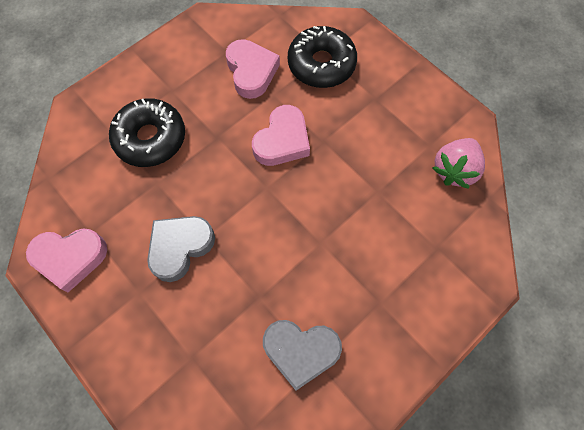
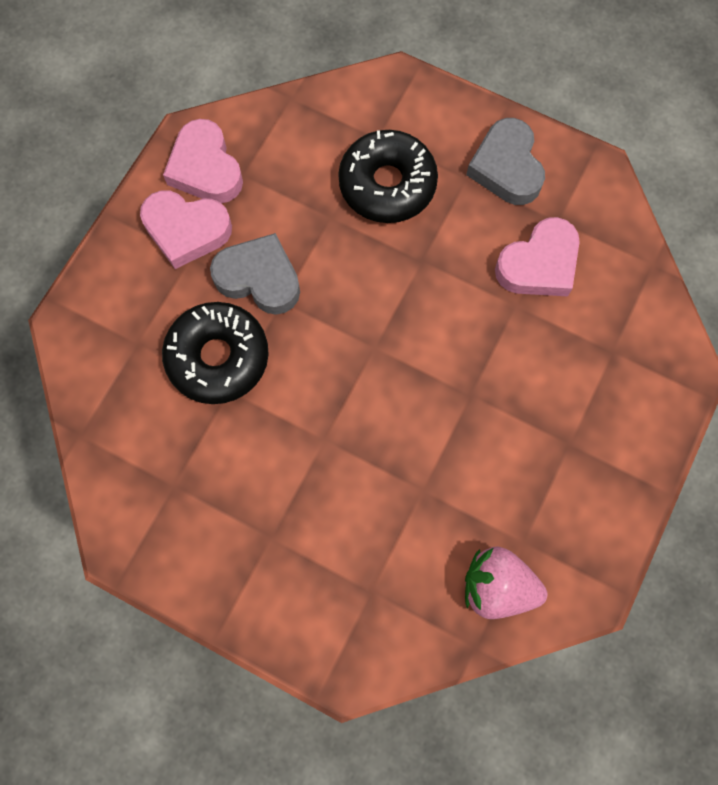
camera: 70 degrees right, 5 degrees up
(282, 141) = (449, 342): pink heart -> pink heart (186, 230)
(300, 351) = (182, 461): grey heart -> grey heart (506, 167)
(321, 64) = (593, 351): black donut -> black donut (218, 357)

